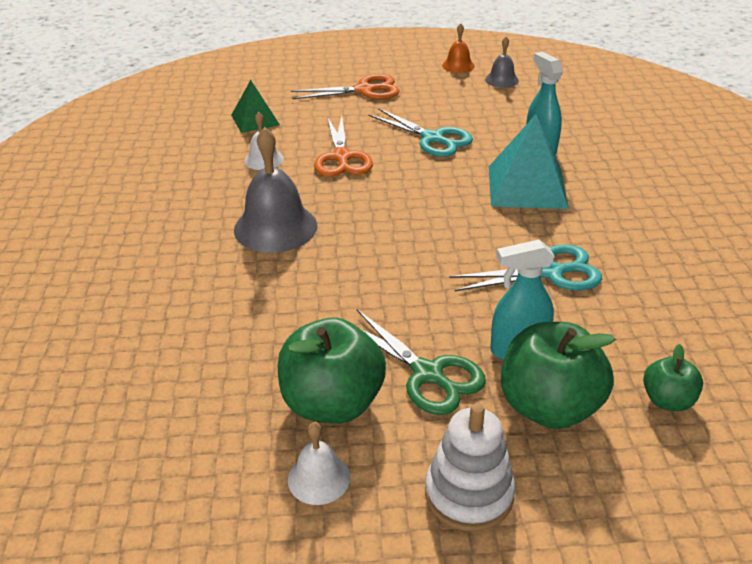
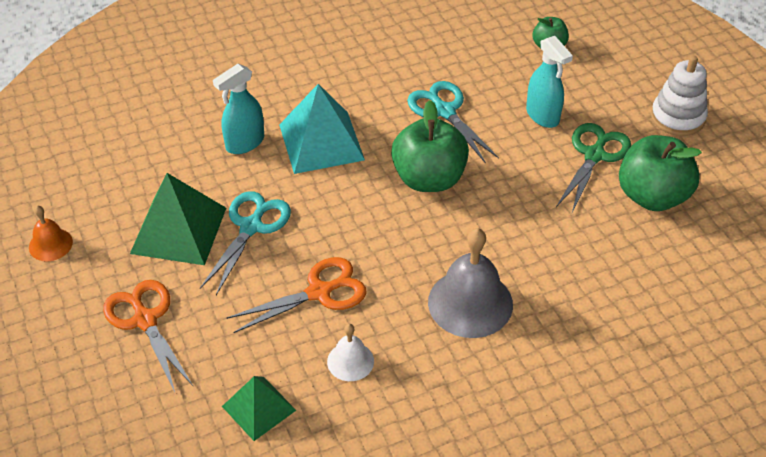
camera: 110 degrees left, 10 degrees up
(319, 478) = (714, 184): white bell -> none
(446, 109) = (178, 230): none -> green pyramid
(501, 80) = (86, 197): grey bell -> none
(549, 407) = (587, 94): green apple -> green apple (429, 179)

